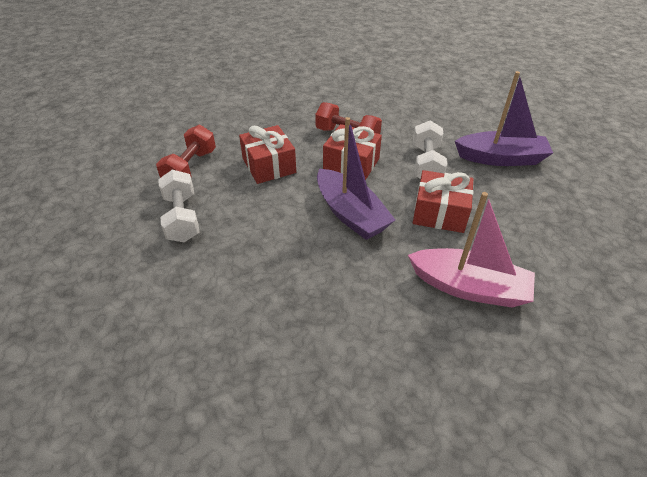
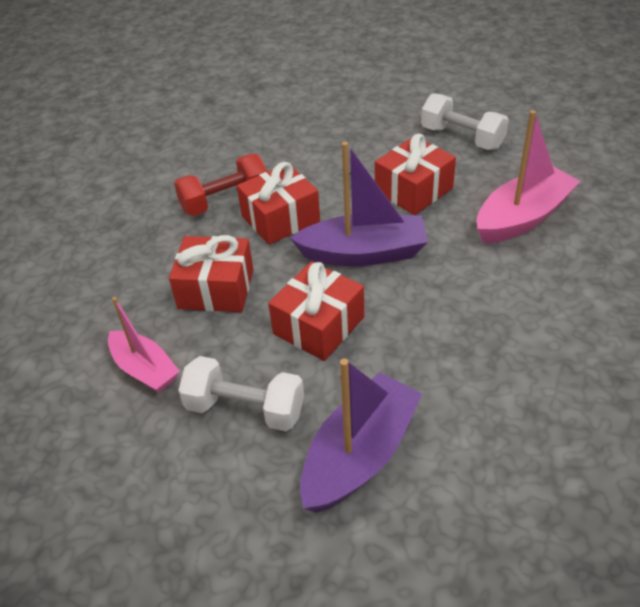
camera: 55 degrees left, 0 degrees up
(190, 168) = (145, 369): red dumbbell -> pink boat
(268, 220) = (319, 325): none -> red gift
(426, 164) = (332, 165): white dumbbell -> white dumbbell (462, 138)
(501, 158) = (369, 115): purple boat -> purple boat (360, 455)

